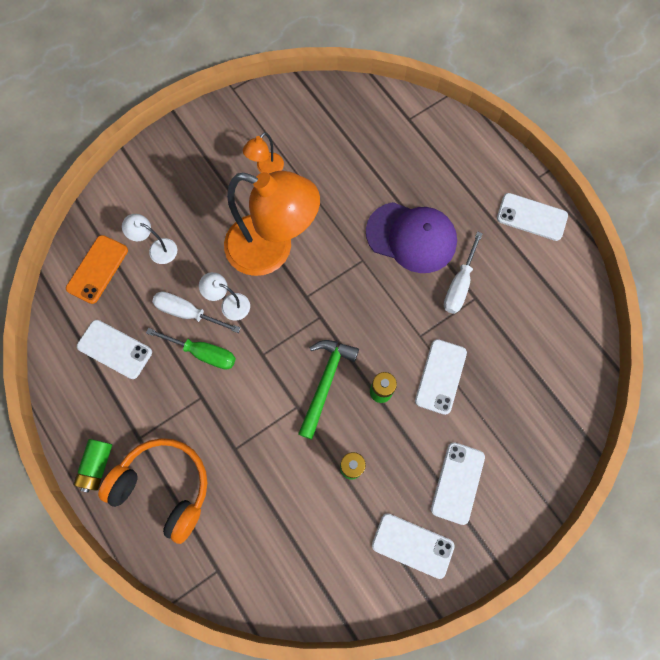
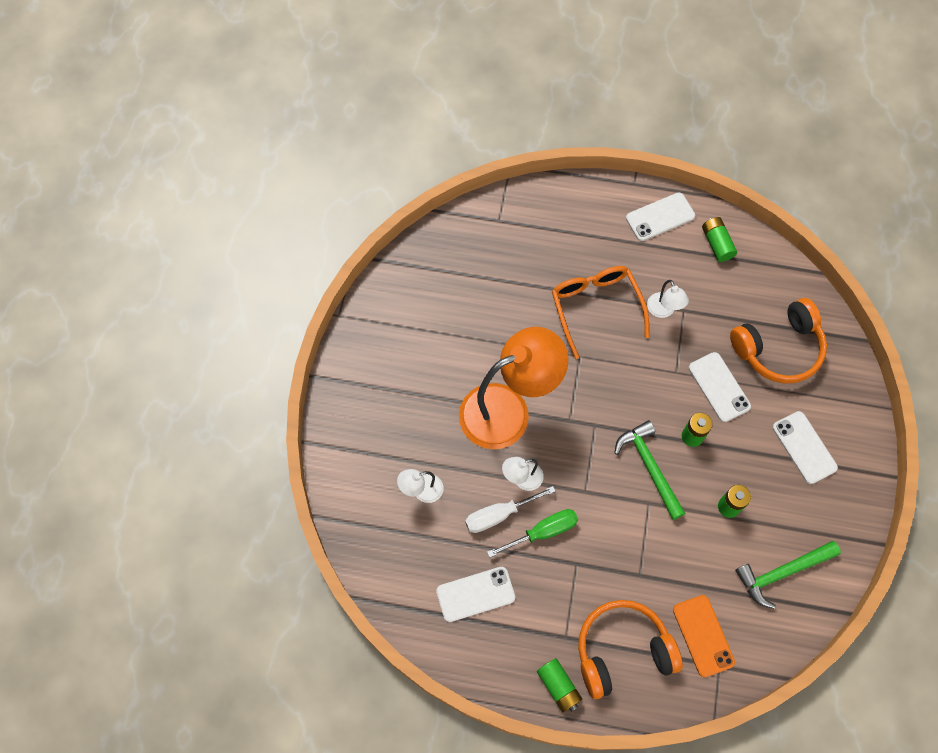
camera: 45 degrees left, 5 degrees down
(97, 269) = (393, 550): orange phone -> orange phone (703, 635)
(266, 169) = (435, 353): orange lamp -> none
(337, 554) = (782, 572): none -> green hammer
(411, 237) = (595, 307): purple cap -> orange glasses
(412, 545) = (820, 517): white phone -> none
(459, 284) = (663, 311): white screwdriver -> white lamp
(519, 392) = (778, 348): none -> orange headphones
(555, 274) = (717, 243): none -> green battery

